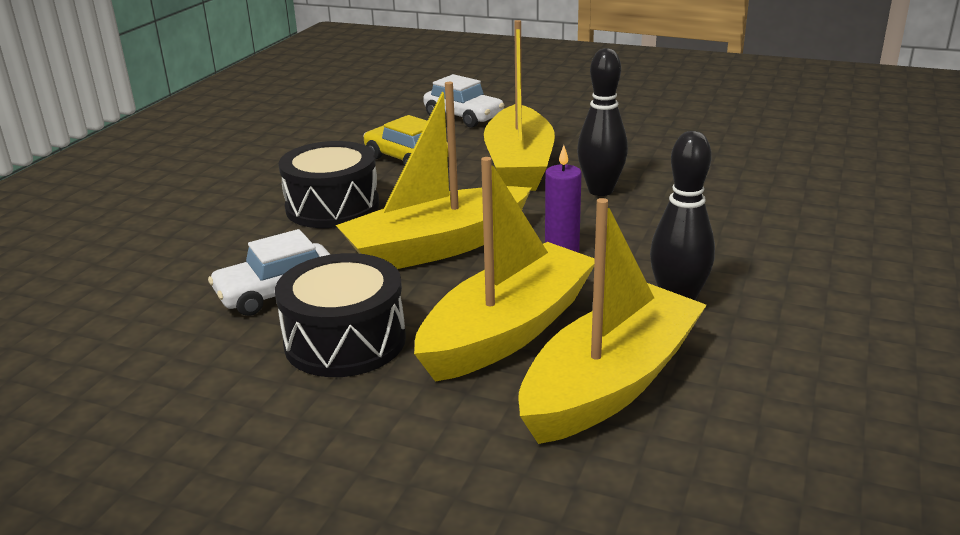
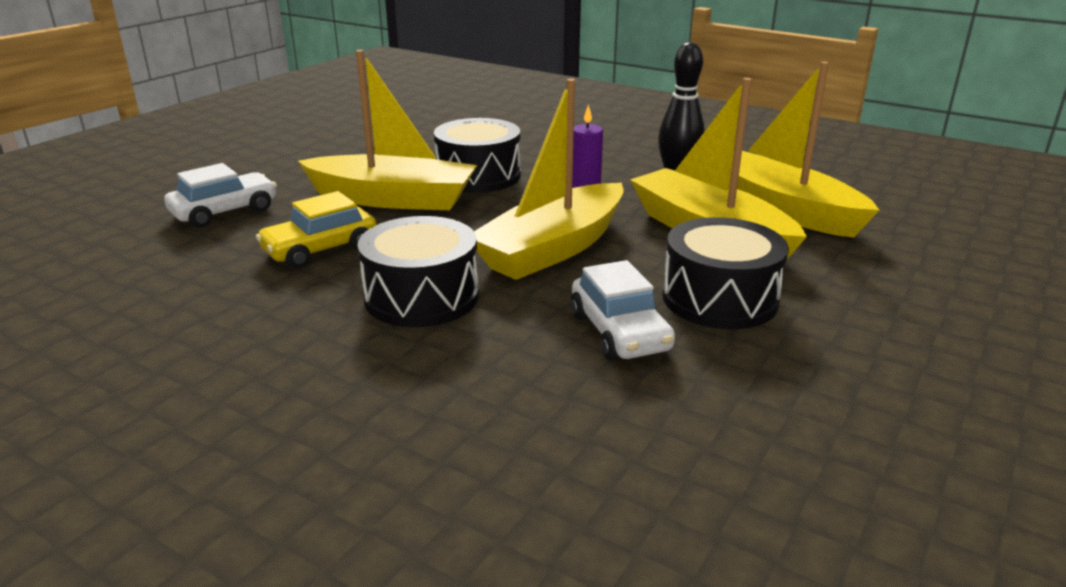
camera: 80 degrees left, 0 degrees up
(437, 247) = (553, 248): yellow boat -> yellow boat turned 60 degrees clockwise
(600, 191) = (478, 176): black bowling pin -> black drum

